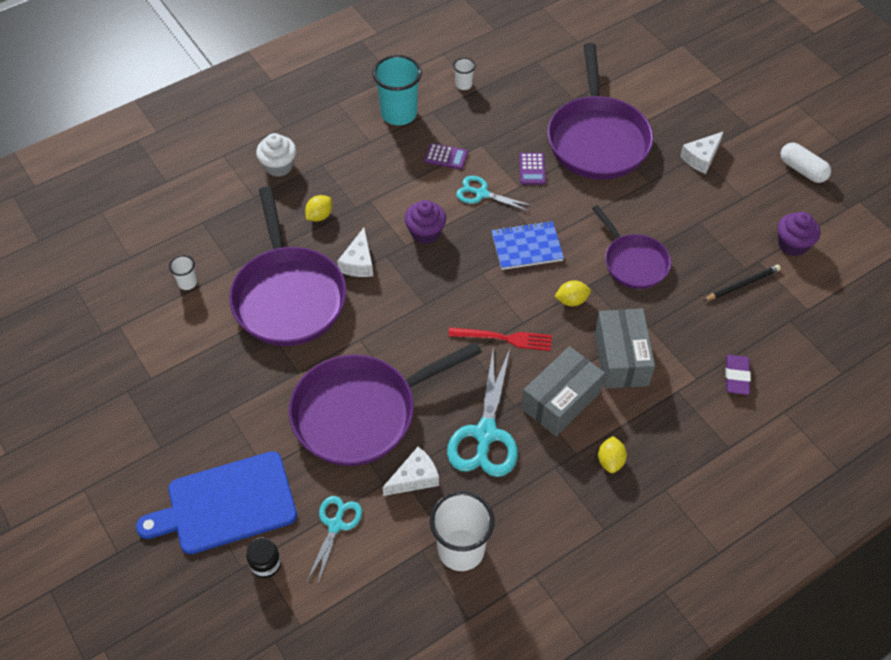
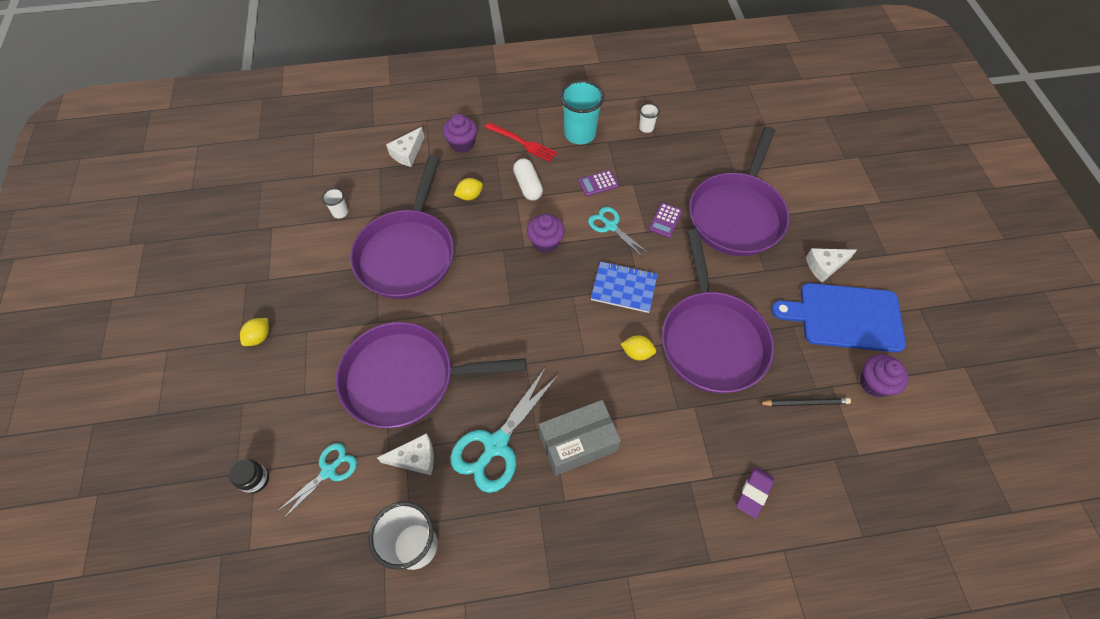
camera: 25 degrees right, 5 degrees up
(226, 504) = (258, 411): blue cutting board -> blue cutting board (845, 317)
(279, 166) = (462, 144): white cupcake -> purple cupcake
(358, 262) = (478, 247): white cheese -> white cheese (407, 153)
(446, 157) = (598, 183): purple calculator -> purple calculator turned 120 degrees clockwise
(504, 338) = (560, 363): red fork -> red fork (522, 143)
(610, 461) = (591, 523): yellow lemon -> yellow lemon (259, 337)
(621, 358) = (653, 426): grey box -> none
(633, 262) = (711, 339): purple pan -> purple pan, size x1.73
(802, 170) = (919, 314): white capsule -> white capsule (528, 186)

